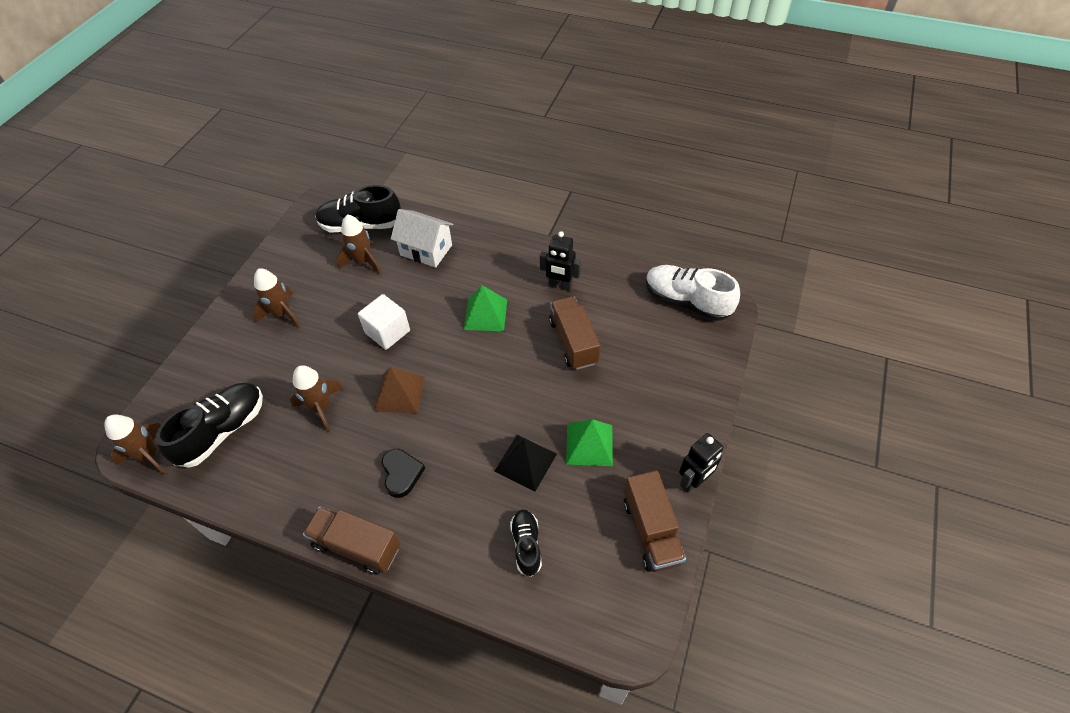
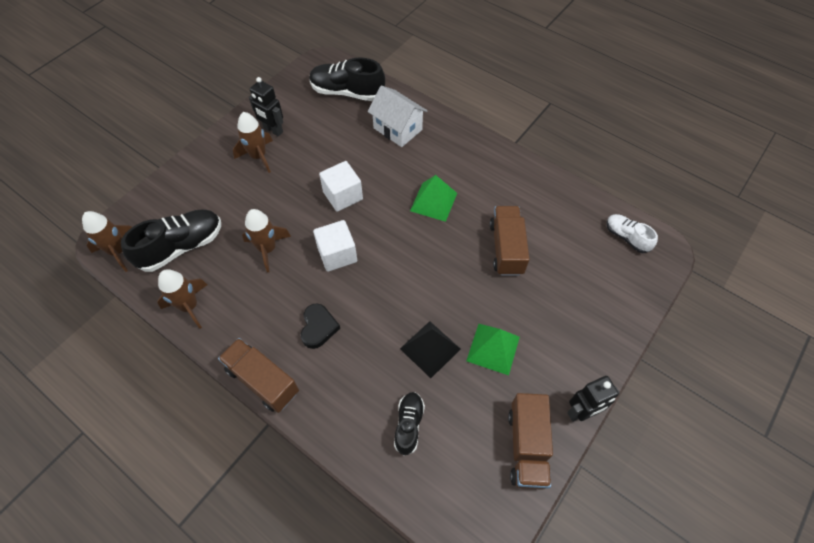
camera: 15 degrees right, 5 degrees up
(363, 262) = (339, 126): brown rocket -> brown rocket (189, 306)
(399, 393) = (337, 254): brown pyramid -> white cube
(560, 286) = (509, 192): black robot -> black robot (273, 130)
(687, 301) = (626, 237): white shoe -> white shoe, size x0.57

